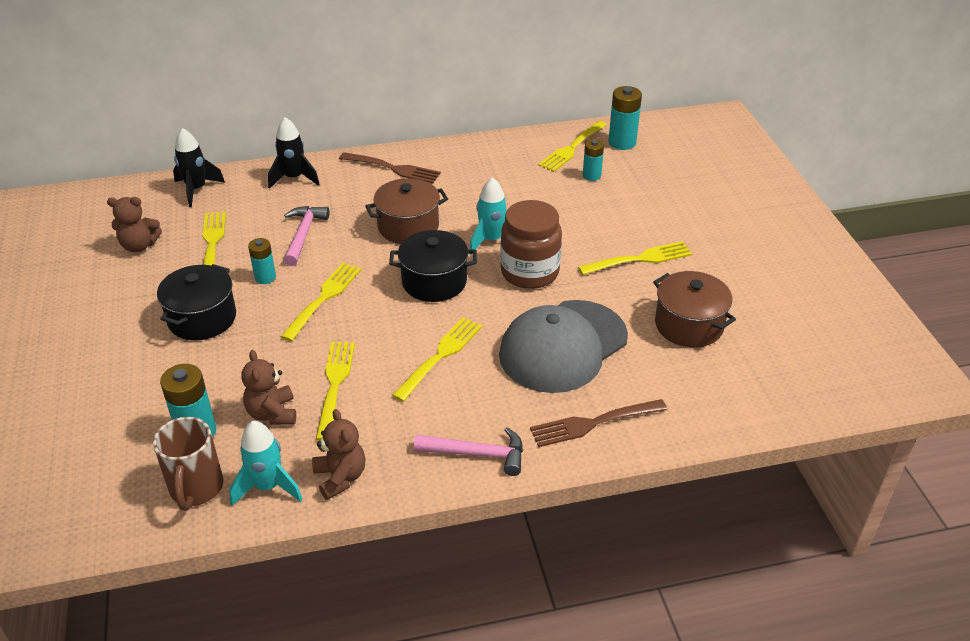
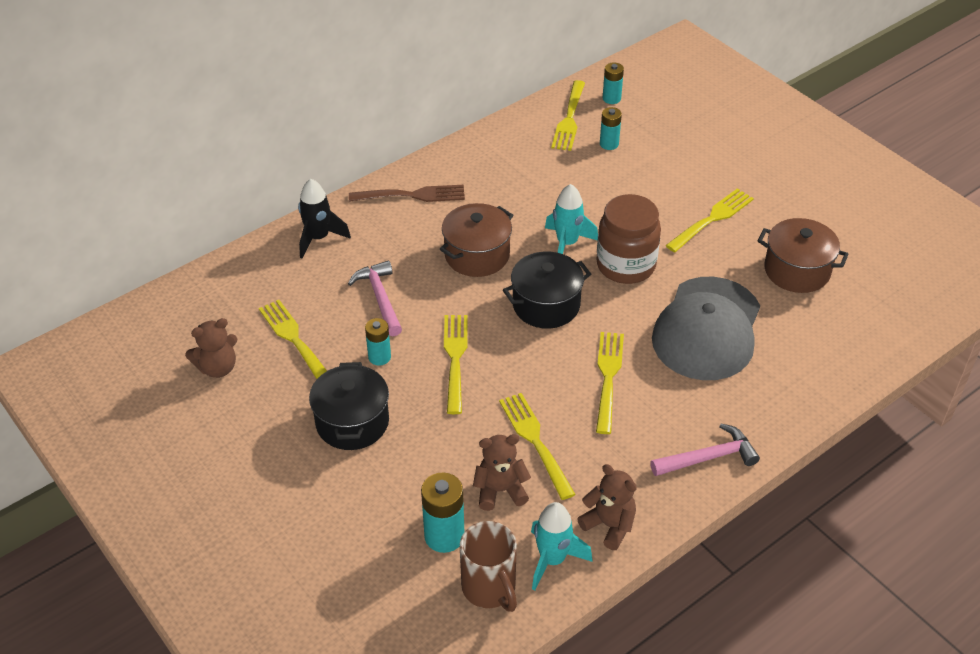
camera: 25 degrees left, 5 degrees up
(197, 189) = (225, 284): black rocket -> none
(272, 413) = (500, 491): brown teddy bear -> brown teddy bear turned 120 degrees clockwise
(594, 423) = (783, 391): brown fork -> none
(622, 142) = (611, 98): turquoise battery -> turquoise battery, size x0.64

